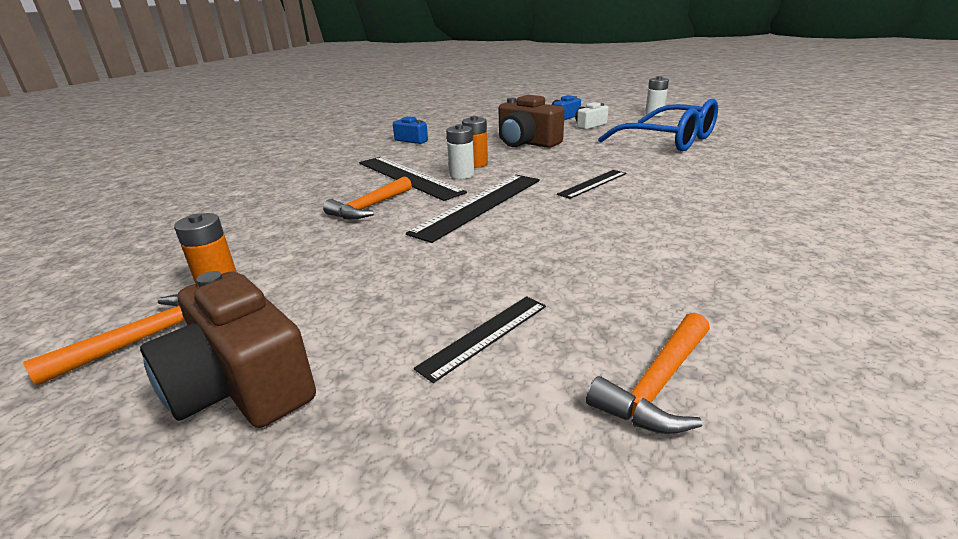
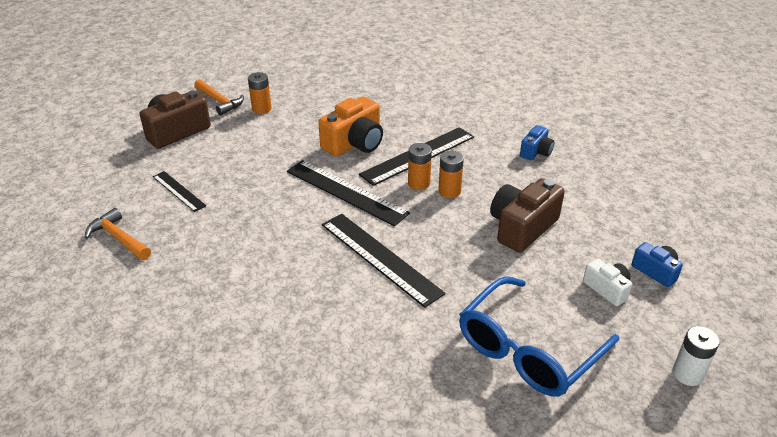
camera: 90 degrees right, 10 degrees up
(370, 207) = (354, 143): orange hammer -> orange camera
(462, 175) = (419, 183): white battery -> orange battery
(592, 183) = (380, 257): black ruler -> black ruler, size x1.79

